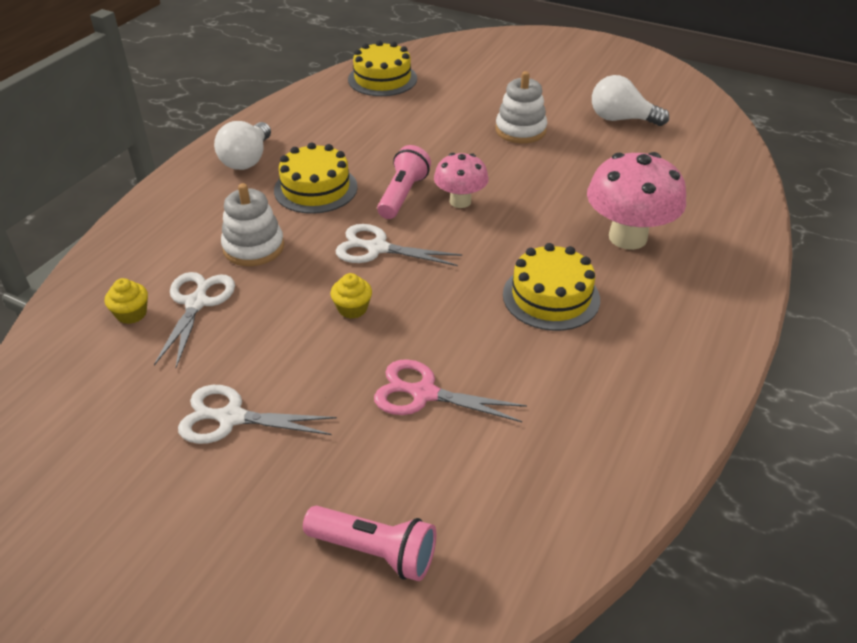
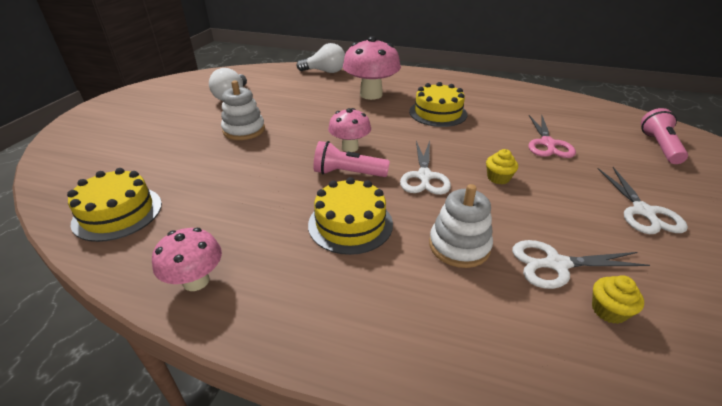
camera: 100 degrees left, 5 degrees down
(247, 159) = (300, 292): white light bulb -> white light bulb (325, 71)
(284, 117) = (196, 281): none -> pink mushroom

